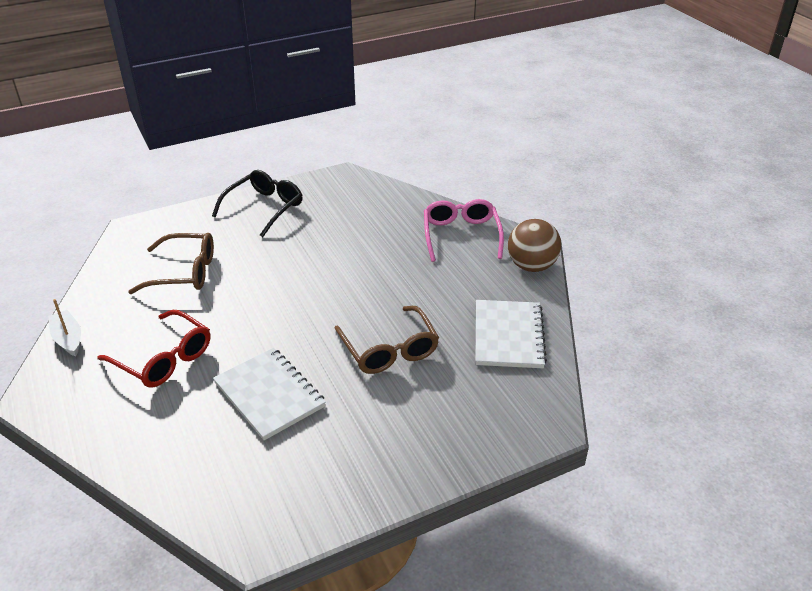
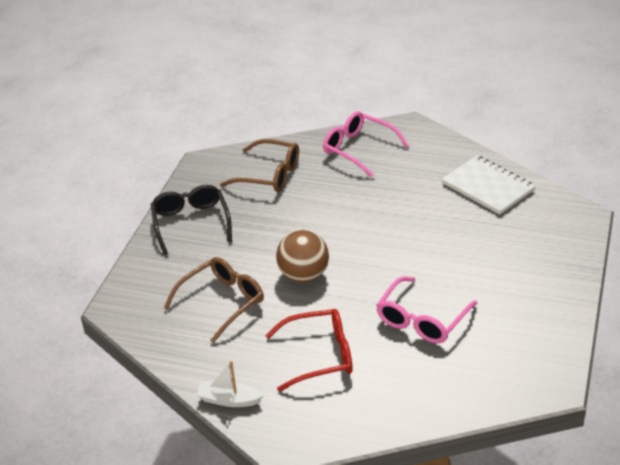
camera: 45 degrees left, 0 degrees up
(269, 395) = (422, 319): white notebook -> pink glasses
(389, 349) = (440, 243): brown glasses -> brown glasses (269, 175)
(531, 266) = (431, 139): brown ball -> brown ball (304, 275)

